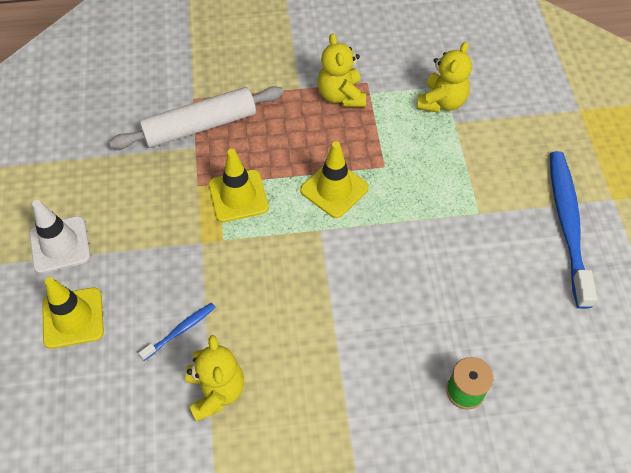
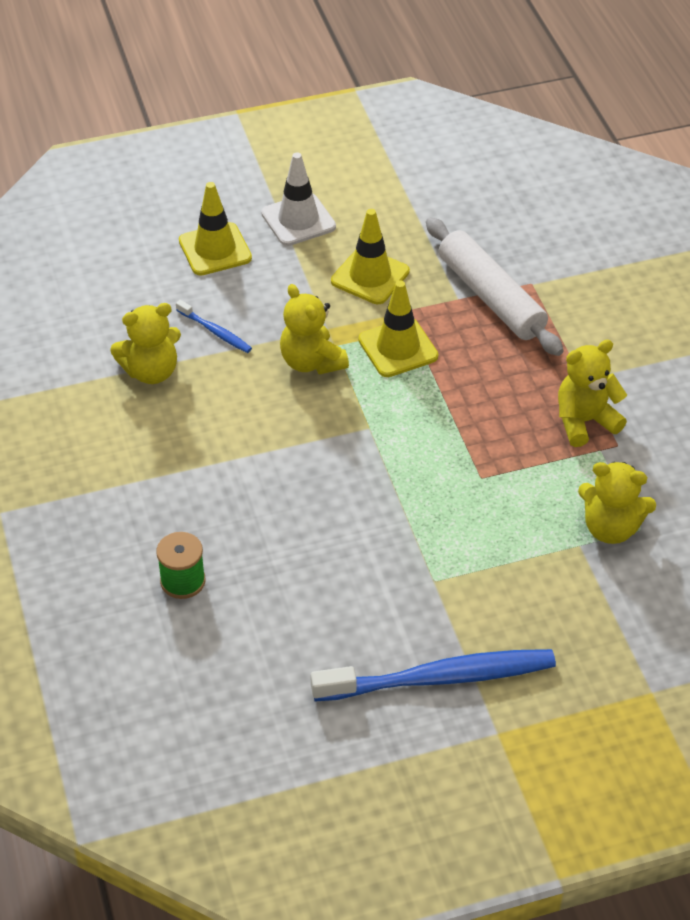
camera: 80 degrees right, 10 degrees down
(237, 259) = (311, 362): none -> yellow teddy bear
(334, 189) = (432, 433): yellow traffic cone -> yellow traffic cone (370, 276)

